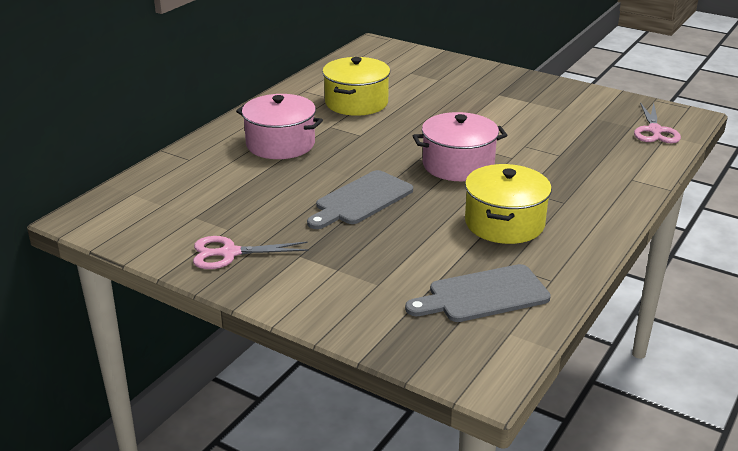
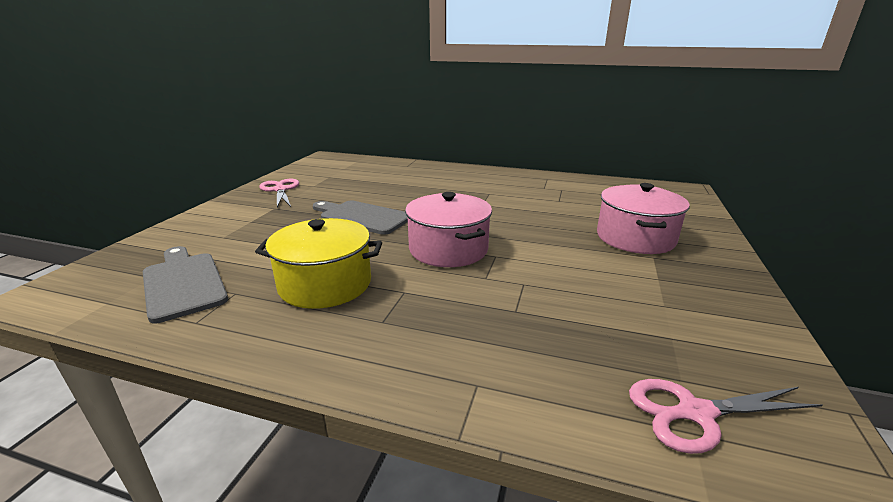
camera: 75 degrees right, 5 degrees down
(280, 144) = (445, 183): pink pot -> pink pot (635, 238)
(356, 103) = (544, 196): yellow pot -> none

